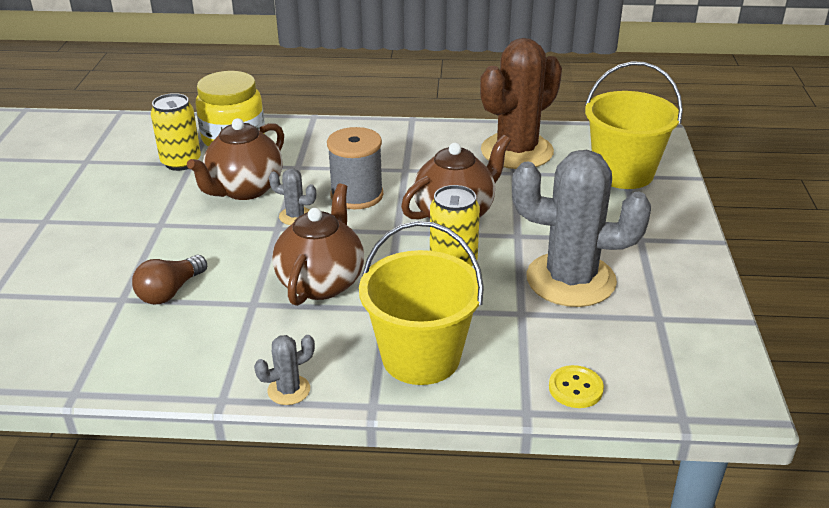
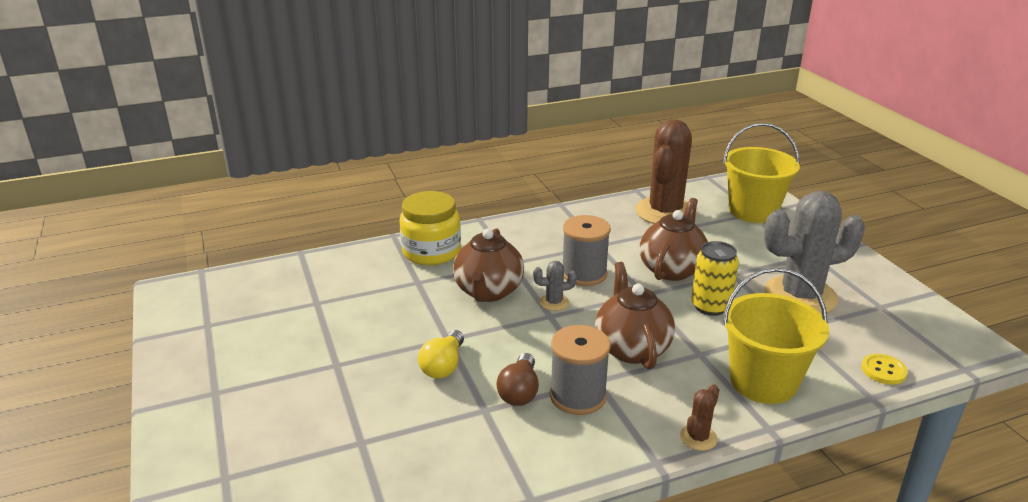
camera: 25 degrees left, 5 degrees down
(130, 248) = (443, 366): none -> yellow light bulb
(181, 162) = (408, 283): yellow can -> none
(218, 312) = (578, 396): none -> grey spool
(289, 390) = (698, 438): grey cactus -> brown cactus

